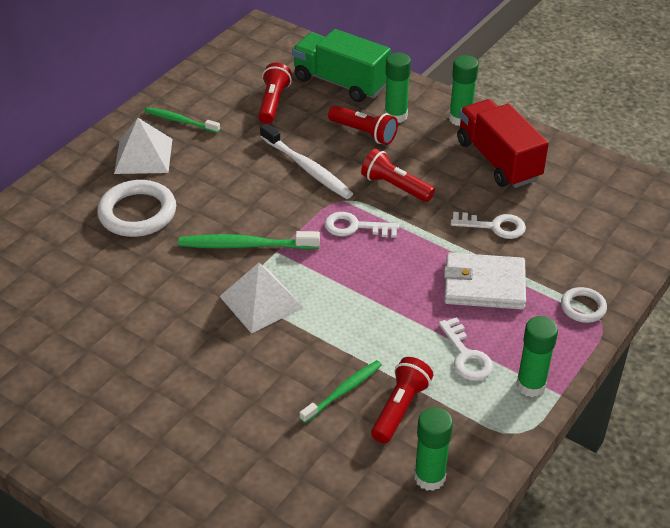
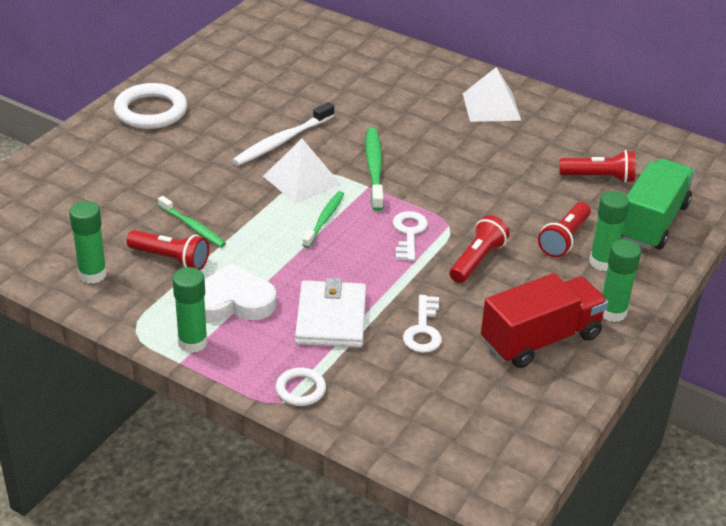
camera: 85 degrees right, 5 degrees down
(137, 213) = (410, 109): white ring -> white ring (151, 111)
(180, 121) = (550, 123): green toothbrush -> green toothbrush (324, 219)
(307, 168) = (495, 201): white toothbrush -> white toothbrush (282, 141)
(466, 356) = (232, 301): white key -> white heart

